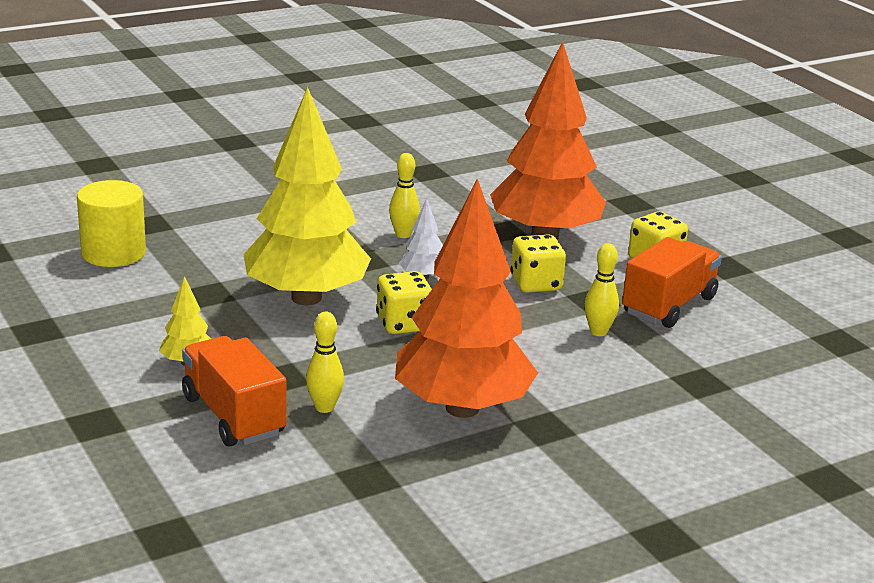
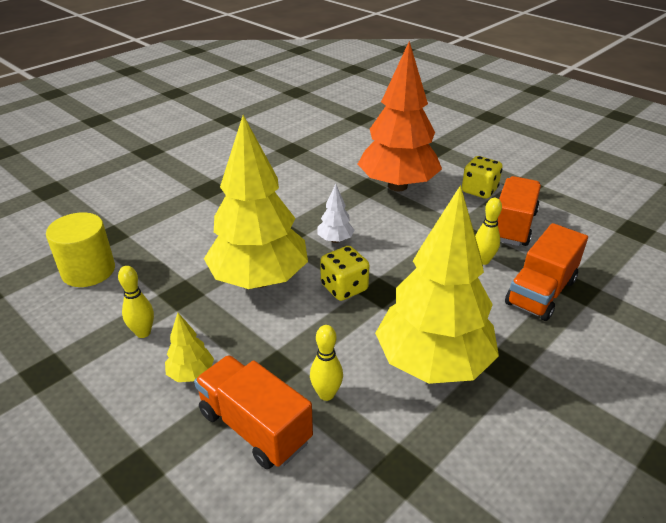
camera: 15 degrees left, 10 degrees up
(403, 234) = (302, 205): yellow bowling pin -> yellow bowling pin (143, 333)
(462, 408) = (432, 363): orange tree -> yellow tree
(536, 284) = (415, 228): yellow dice -> none
(648, 375) = (540, 292): none -> orange truck

